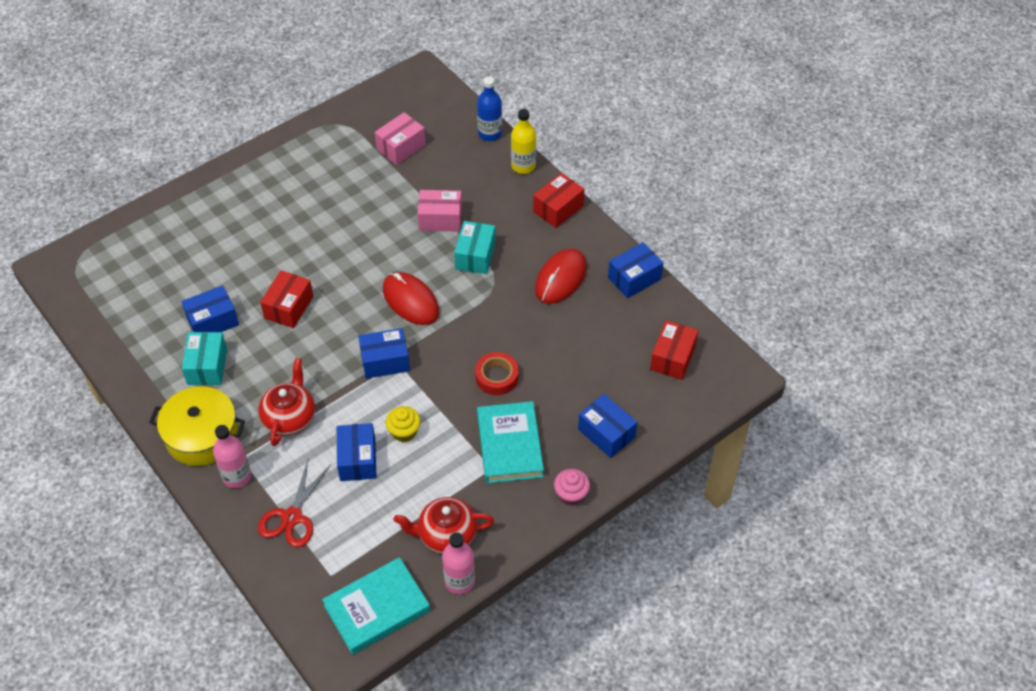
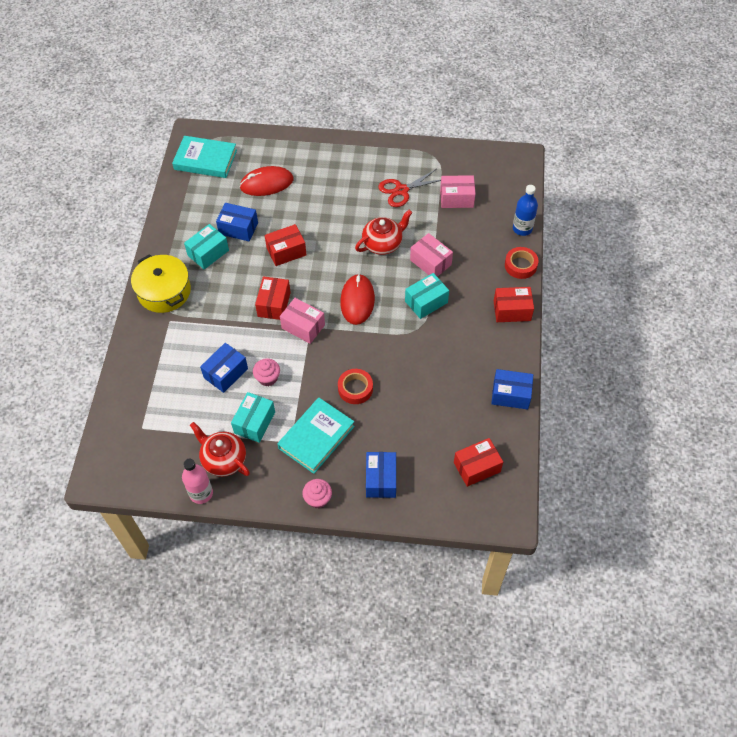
camera: 45 degrees right, 5 degrees up
(237, 476) = (156, 329): pink bottle -> none
(290, 417) = (218, 318): red teapot -> red teapot (383, 244)
(292, 517) = (158, 377): red scissors -> red scissors (401, 190)
(333, 363) = (274, 304): none -> red box
(377, 608) = (143, 469): turquoise book -> turquoise book (205, 160)
(385, 361) = (303, 326): blue box -> pink box
(404, 432) = (267, 378): yellow cupcake -> pink cupcake
(437, 479) = (254, 422): none -> turquoise box
(523, 166) = (520, 265): yellow bottle -> red tape
(560, 278) = (463, 357): red mouse -> red mouse (266, 183)

